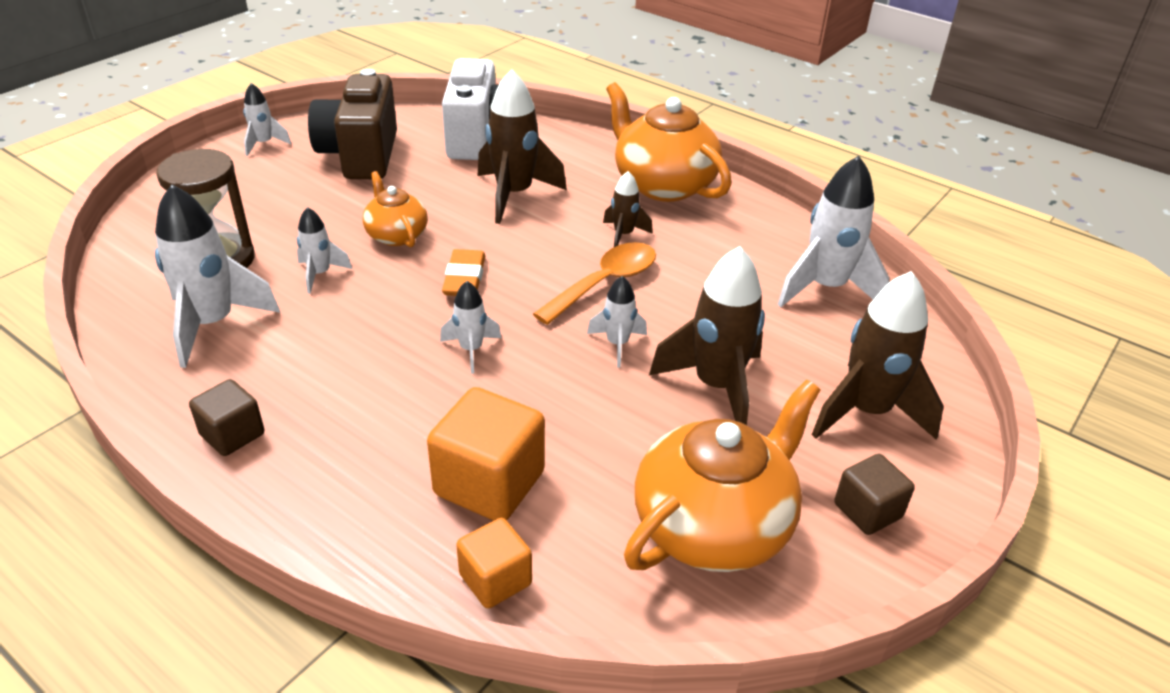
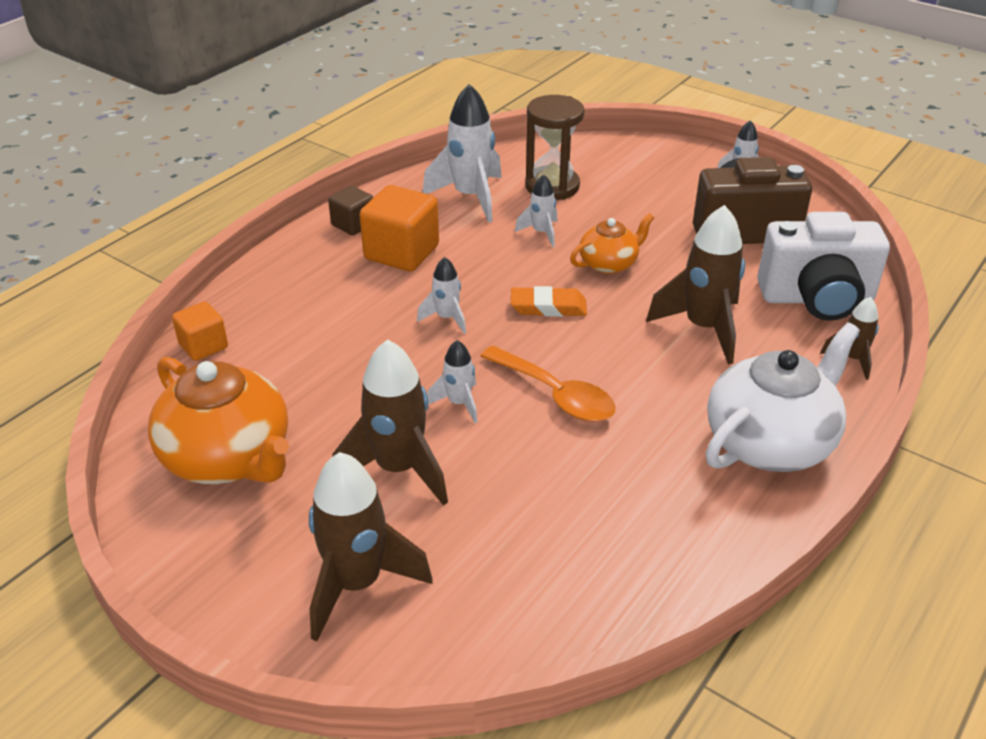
camera: 90 degrees right, 0 degrees up
(489, 483) = (292, 338): orange cube -> orange cube (401, 253)
(623, 235) = (648, 408): brown rocket -> brown rocket (852, 359)
(663, 184) = (771, 442): orange teapot -> white teapot
(825, 288) = (576, 578): white rocket -> none
(867, 511) = (225, 562): brown cube -> none

